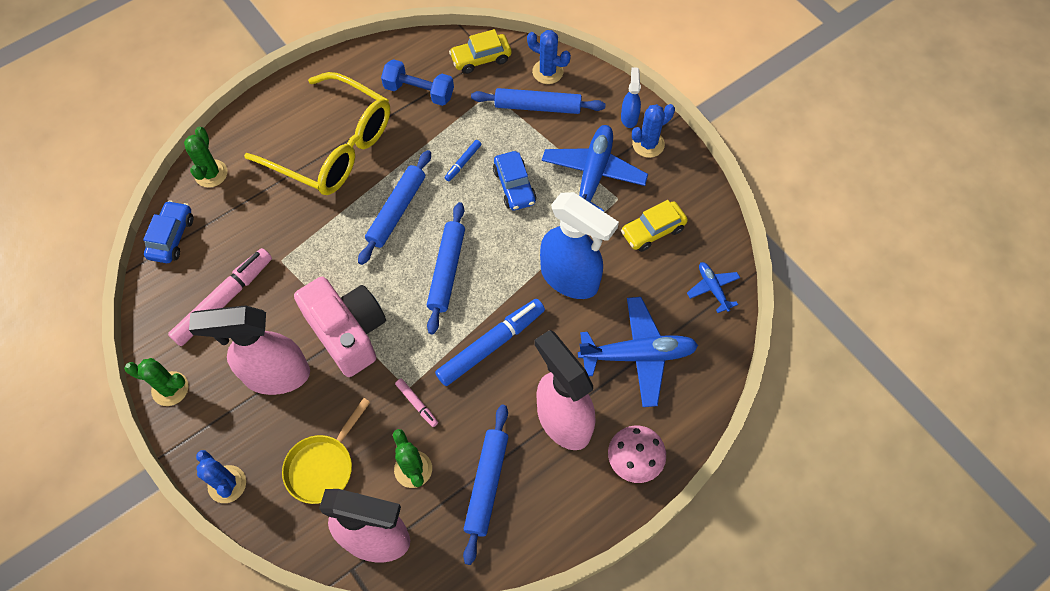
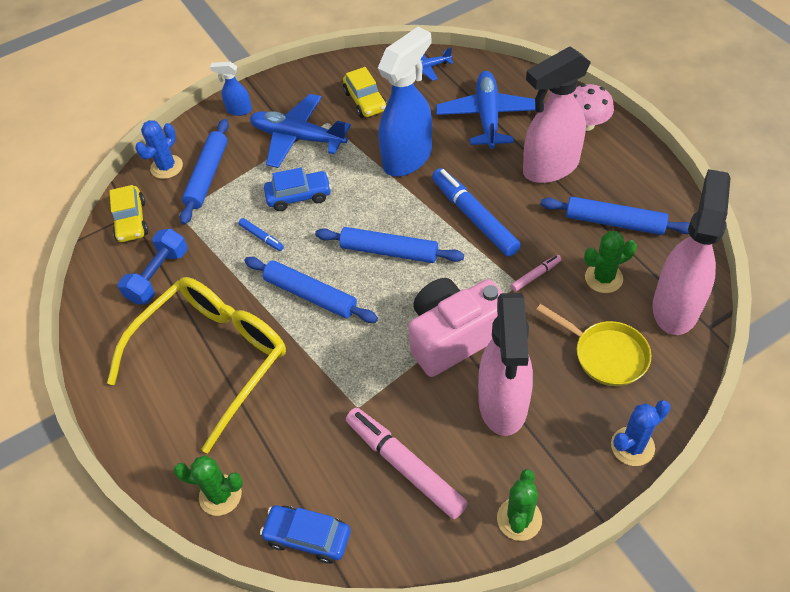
camera: 80 degrees left, 10 degrees down
(648, 144) = (272, 99): blue cactus -> none

